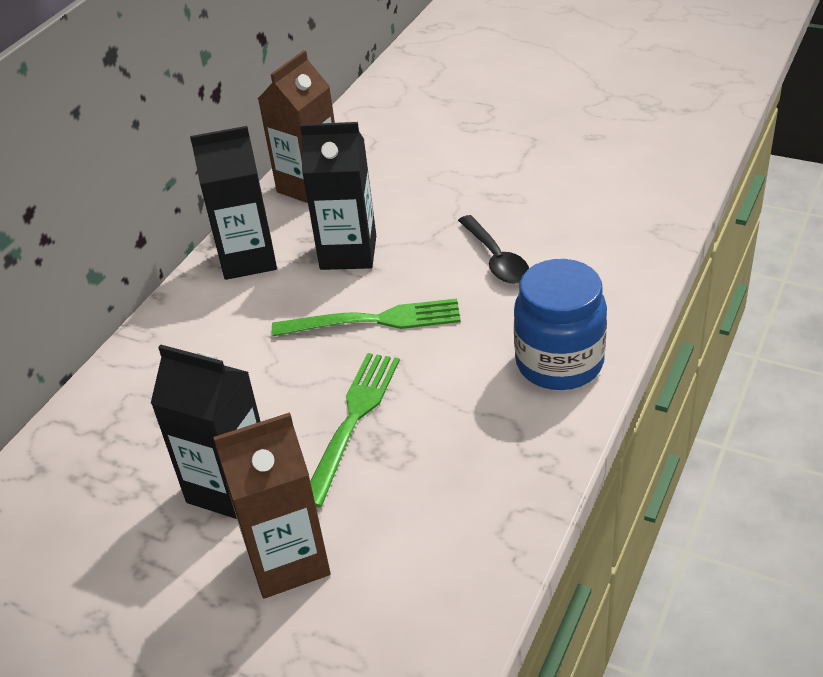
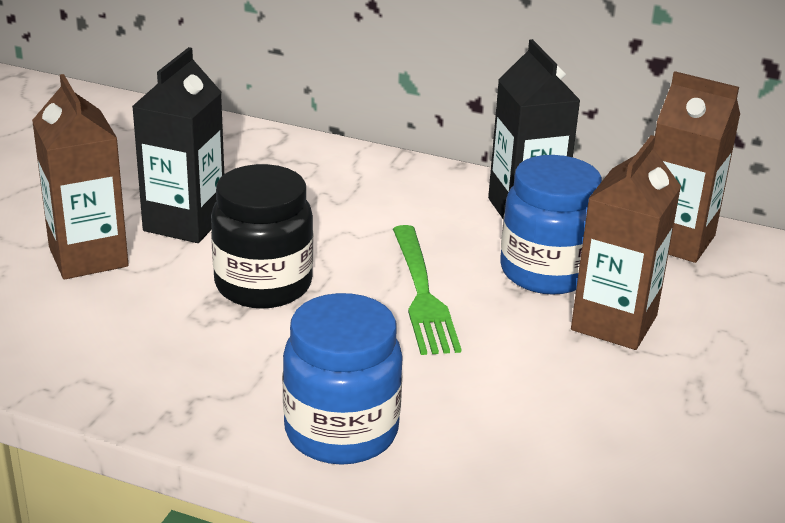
camera: 80 degrees right, 10 degrees down
(348, 253) = (546, 272): black carton -> blue jar
(353, 420) = (263, 285): green fork -> black jar
(420, 224) = (614, 323): none -> brown carton
(496, 259) = (549, 384): black spoon -> none

